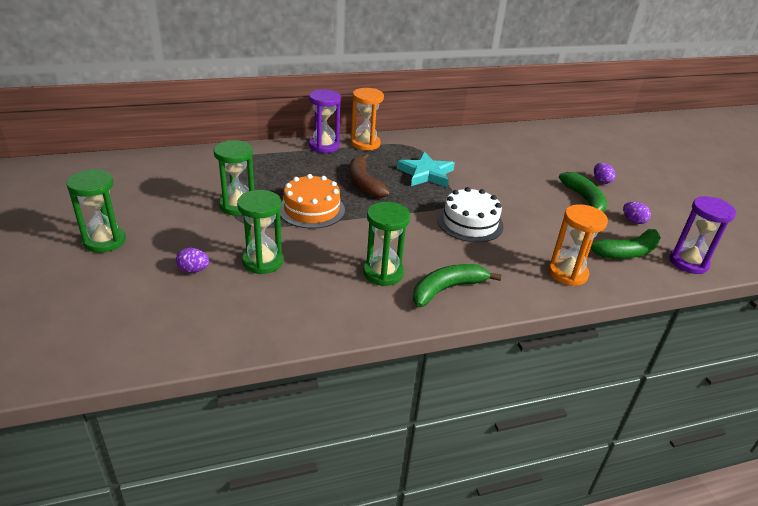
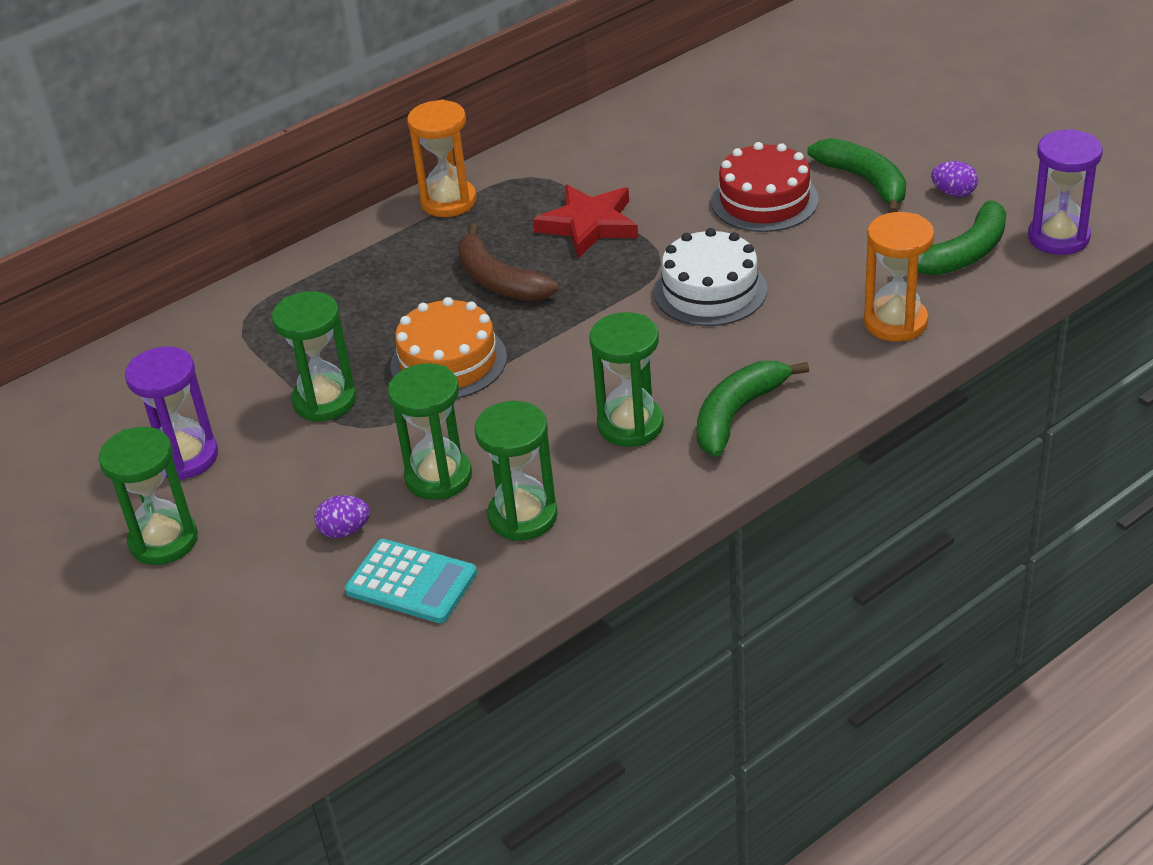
camera: 15 degrees left, 5 degrees up
(204, 310) = (411, 582): none -> turquoise calculator
(290, 298) = (523, 516): none -> green hourglass
(324, 146) = (381, 233): purple hourglass -> purple hourglass (185, 457)
(426, 174) = (589, 225): turquoise star -> red star
(524, 192) = (764, 200): none -> red cake
(601, 181) = (875, 133): purple egg -> none

